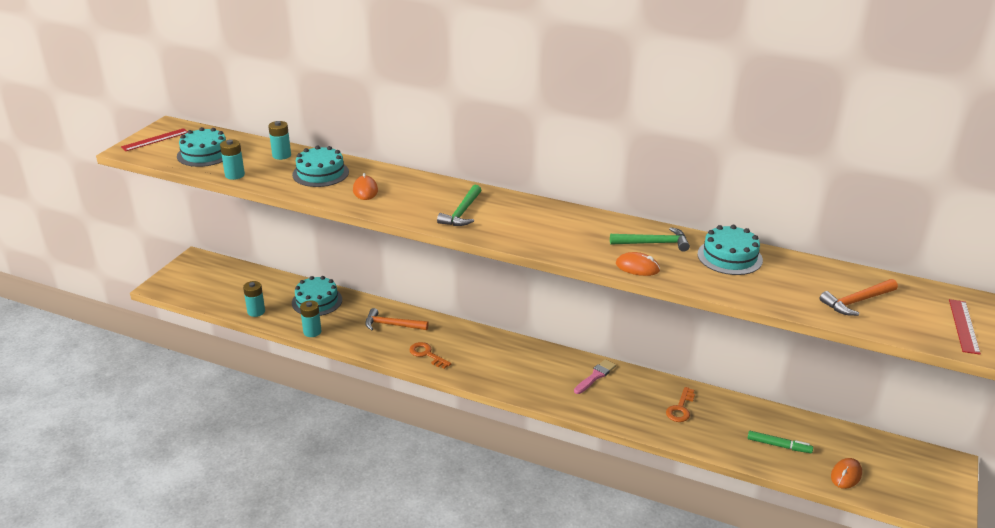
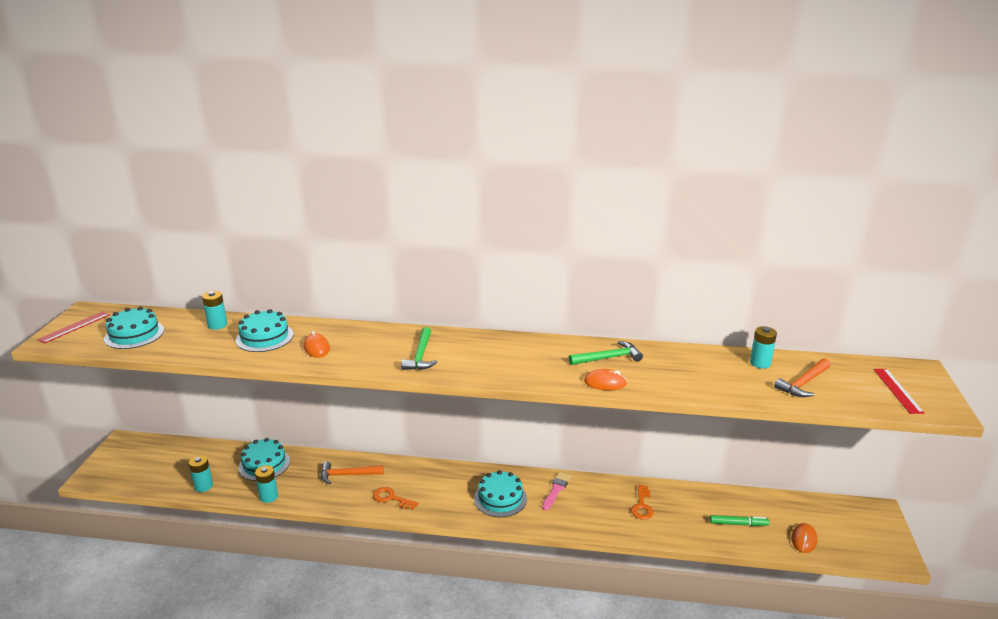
camera: 15 degrees left, 5 degrees down
(235, 175) = (174, 351): turquoise battery -> turquoise battery (760, 363)
(729, 257) = (679, 360): turquoise cake -> turquoise cake (500, 498)

